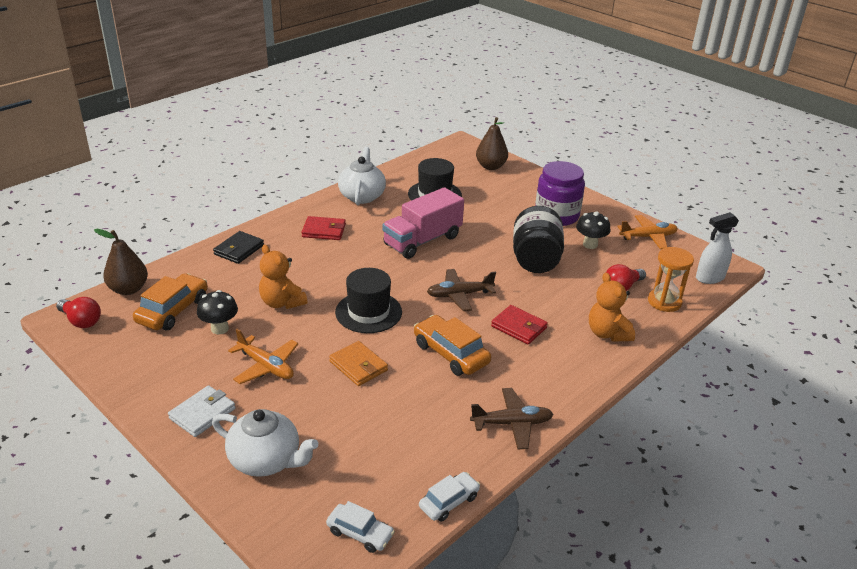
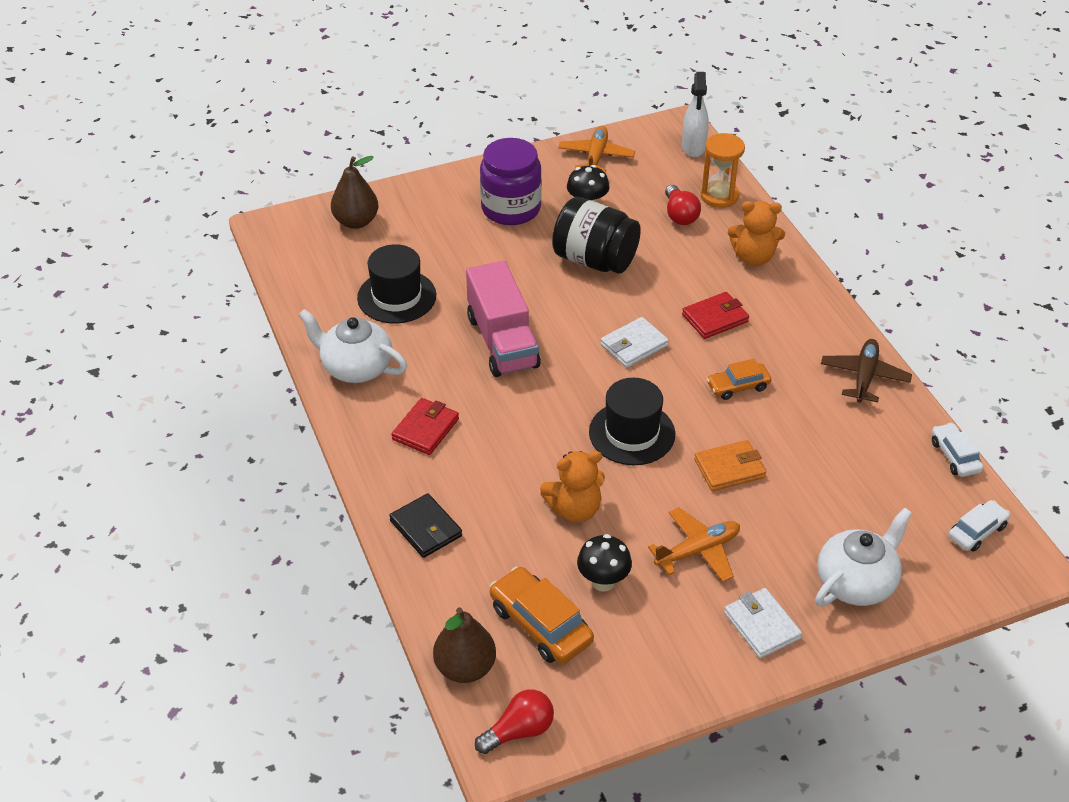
camera: 65 degrees left, 10 degrees up
(451, 353) = (738, 386): orange car -> orange car, size x0.62
(459, 295) = (634, 345): brown plane -> white wallet

